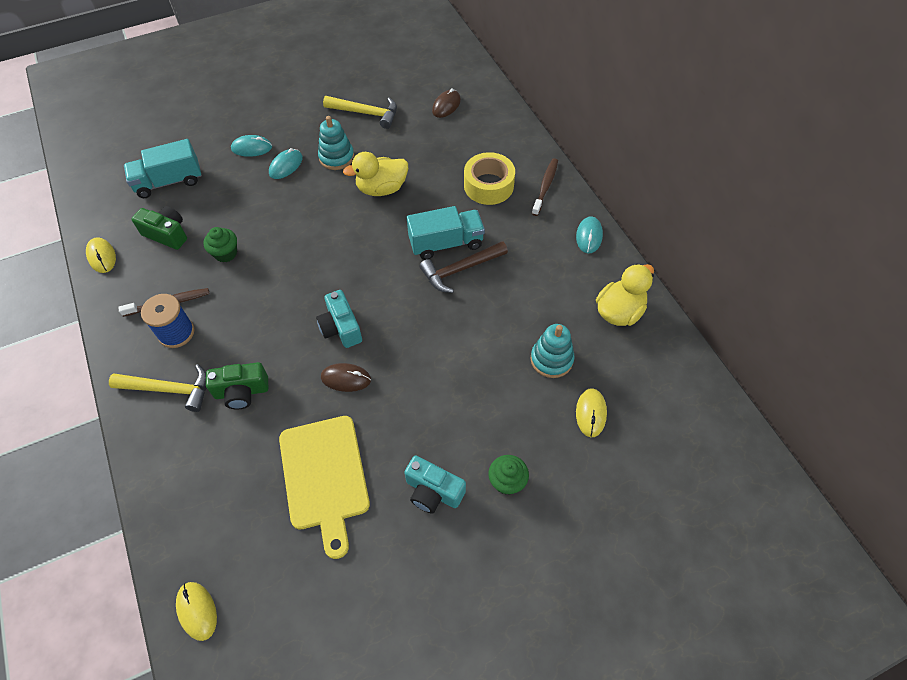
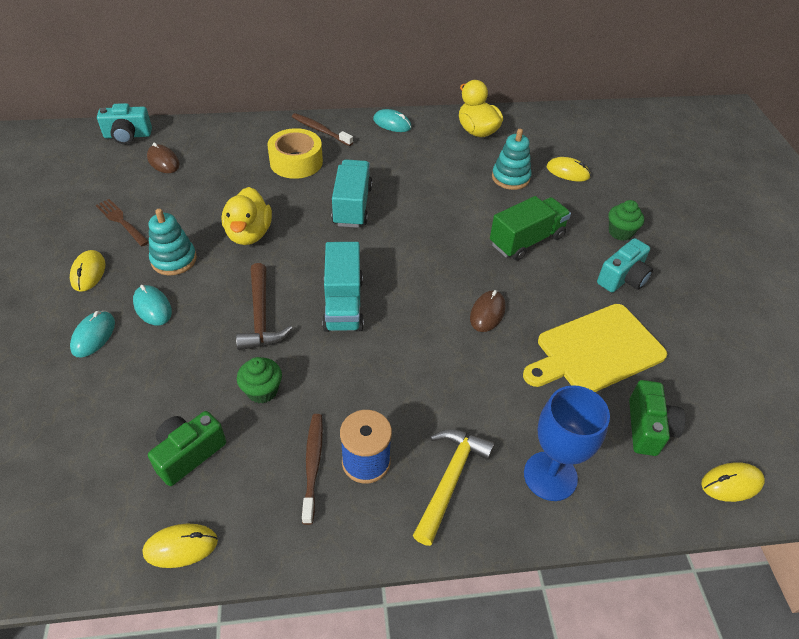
camera: 75 degrees left, 10 degrees down
(169, 181) = (86, 440): turquoise truck -> turquoise truck (343, 304)
(182, 458) = (550, 476): none -> blue goblet
(241, 392) = (476, 405): green camera -> green camera (648, 428)
(308, 120) = (88, 272): none -> yellow mouse
(325, 477) = (596, 351): yellow cutting board -> yellow cutting board turned 150 degrees clockwise
(341, 328) = (423, 304): turquoise camera -> turquoise camera (127, 136)
(366, 113) = (121, 221): yellow hammer -> brown fork
(456, 392) = (526, 241): none -> green truck
(460, 270) = (390, 205): brown hammer -> brown hammer (261, 316)

